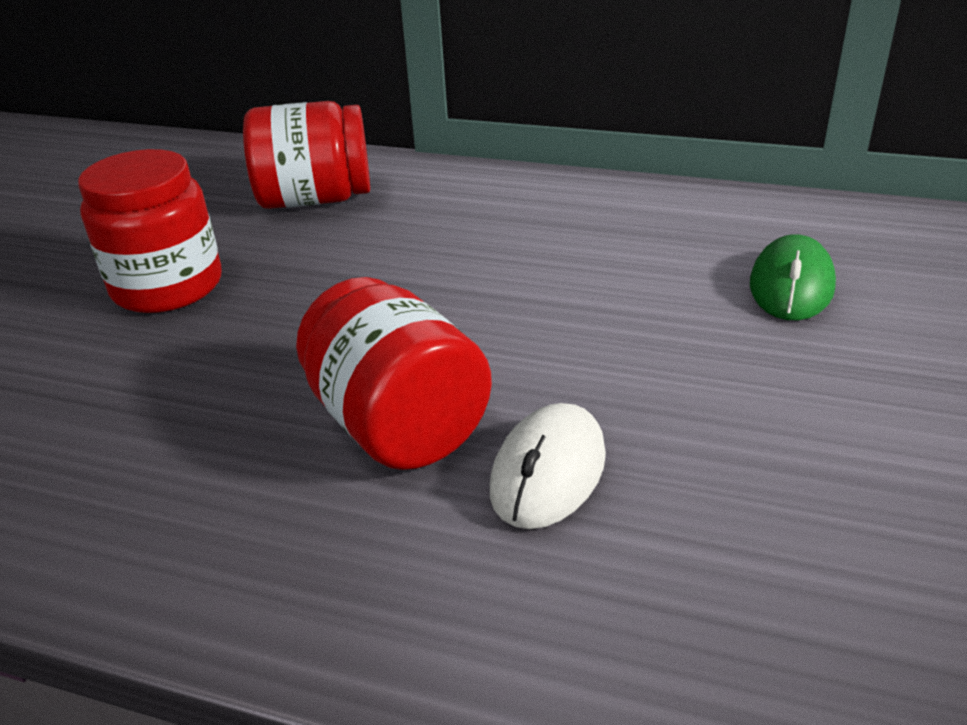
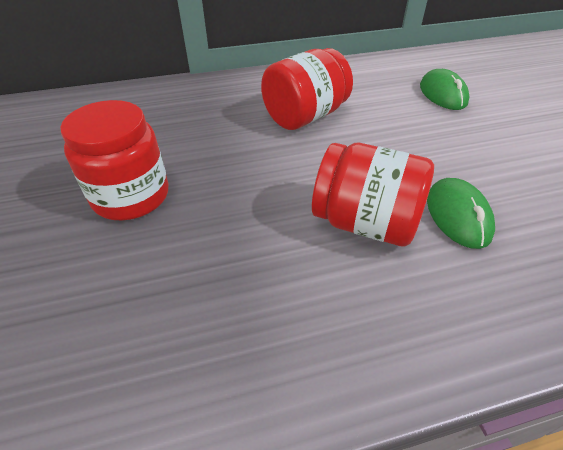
camera: 35 degrees left, 10 degrees up
(315, 199) = (164, 115): red jar -> red jar (305, 116)
(548, 472) = (458, 216): white mouse -> green mouse

